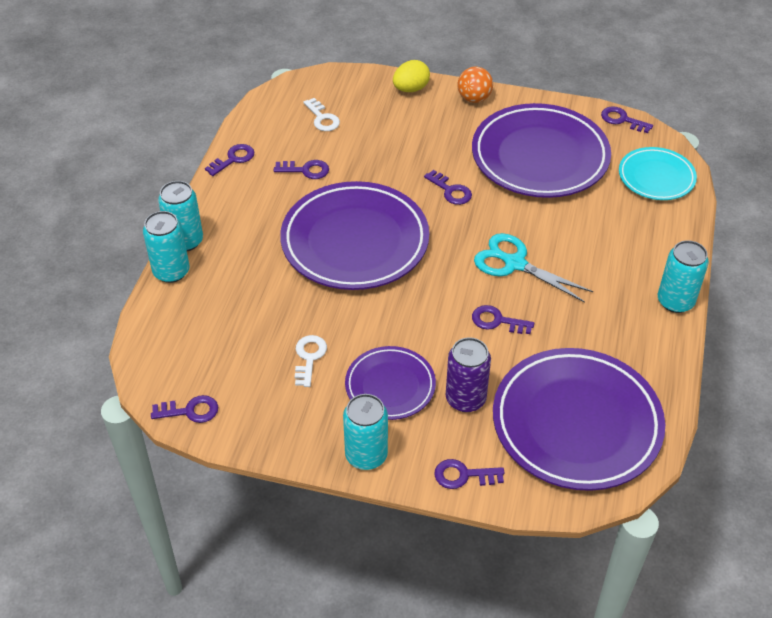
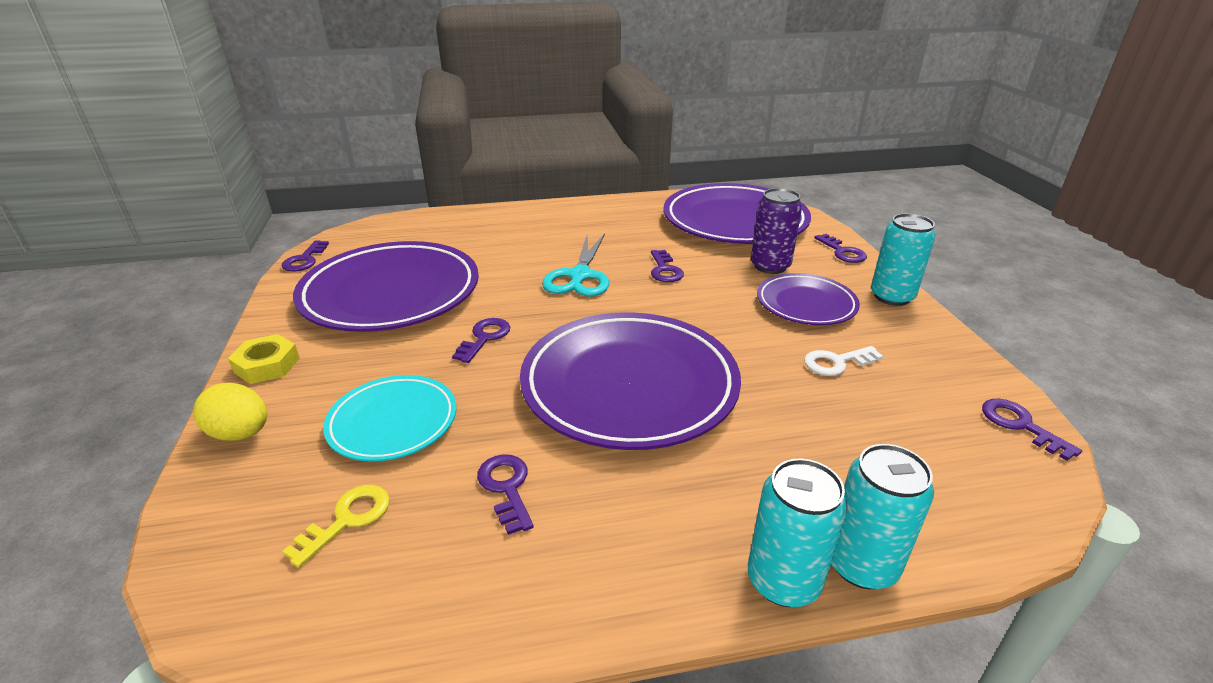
camera: 115 degrees left, 15 degrees down
(233, 159) = (522, 614): purple key -> none
(322, 118) = (347, 519): white key -> yellow key
(474, 98) = (267, 365): orange ball -> yellow nut
(656, 177) = (403, 232): turquoise plate -> turquoise plate (393, 422)
(675, 301) = (567, 206): turquoise can -> none

